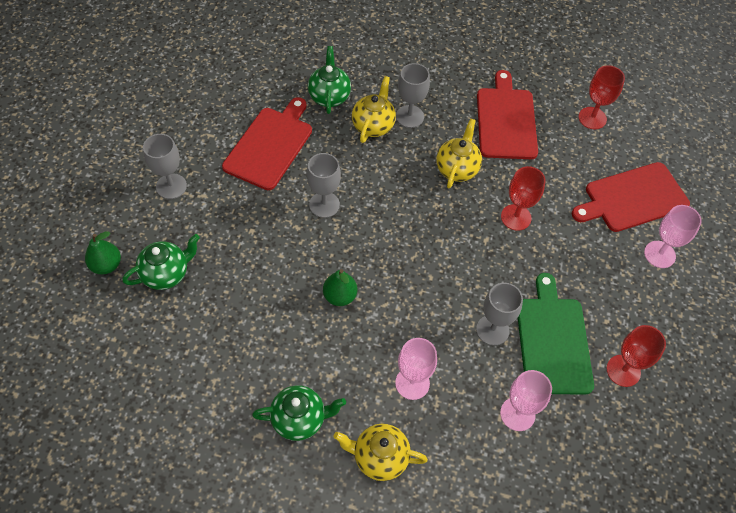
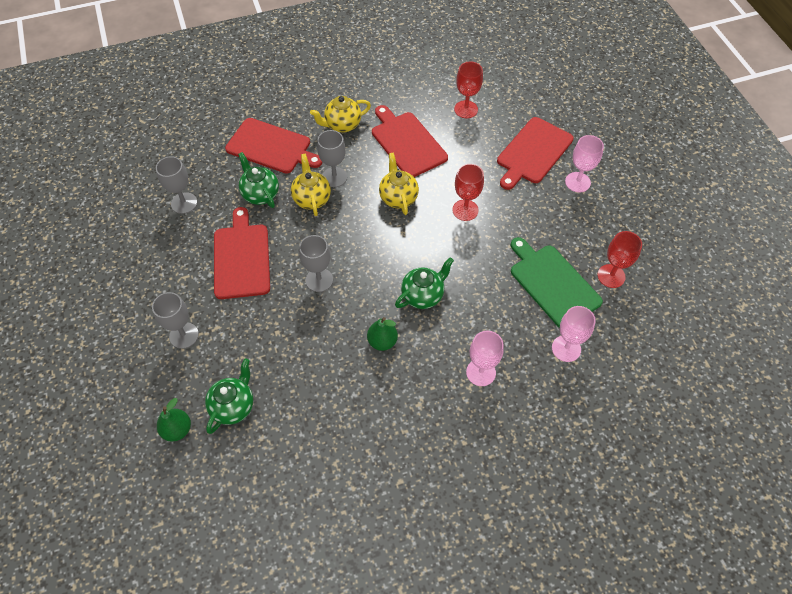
camera: 30 degrees left, 0 degrees up
(299, 419) = (420, 450): green teapot -> green teapot (423, 295)
(371, 58) = (271, 147): none -> red cutting board
(379, 457) = (497, 440): yellow teapot -> yellow teapot (342, 125)
(492, 330) = (507, 300): grey goblet -> grey goblet (184, 203)

